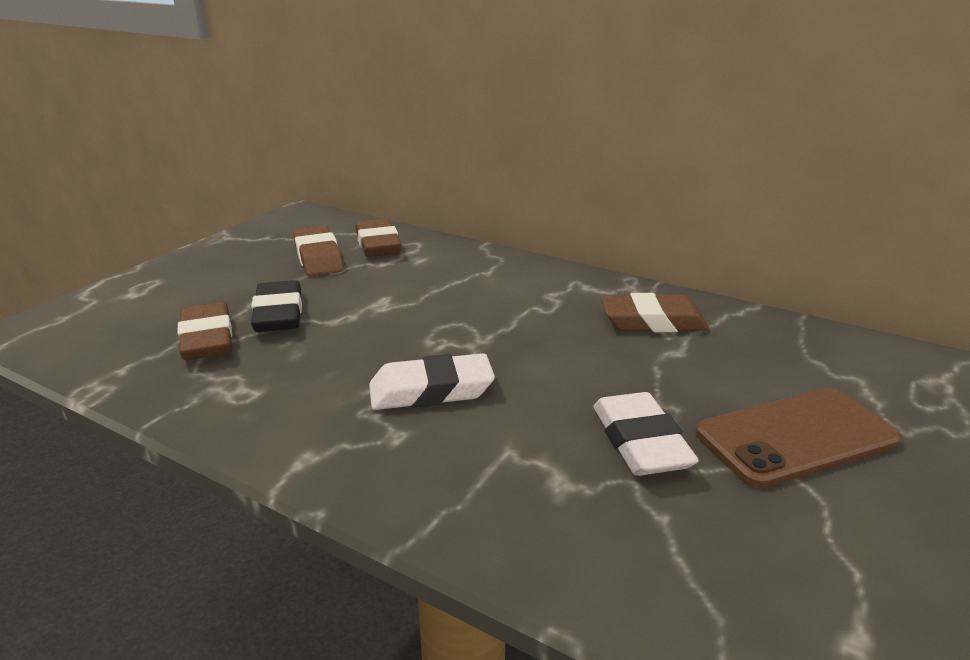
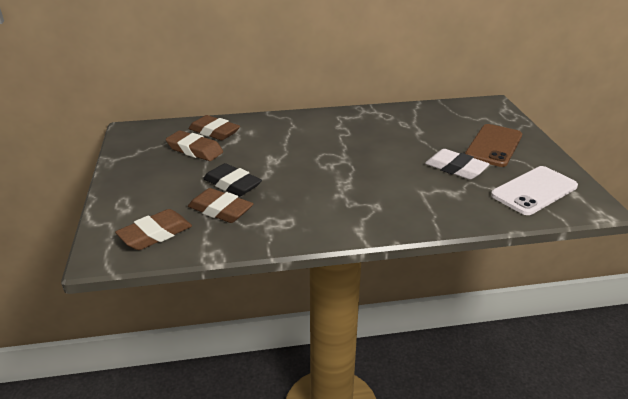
camera: 40 degrees left, 5 degrees up
(431, 391) = (360, 185): white eraser -> none
(652, 321) = (394, 122): brown eraser -> brown eraser (155, 234)
(750, 573) = (534, 191): none -> white phone

